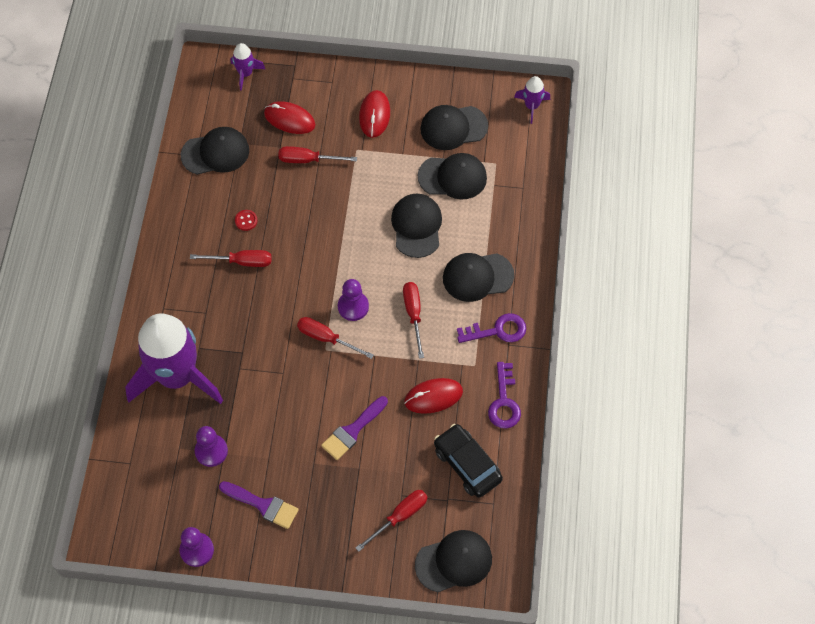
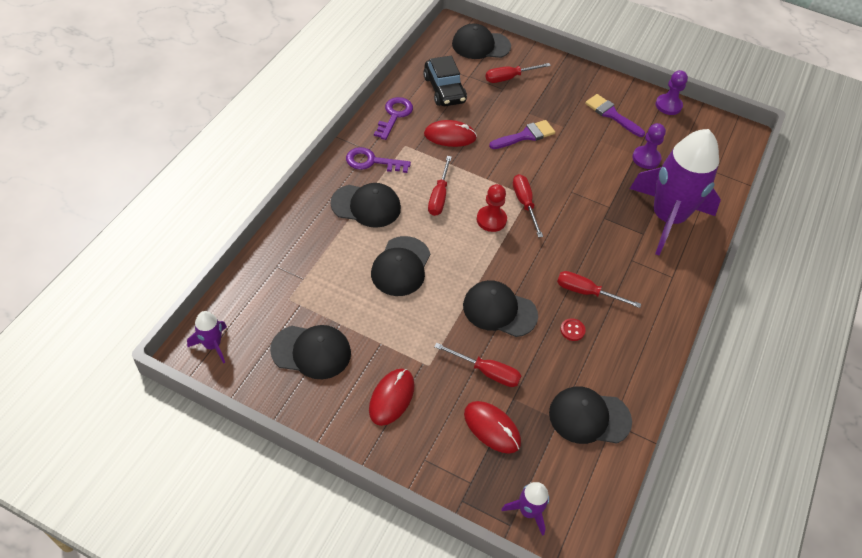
camera: 165 degrees left, 10 degrees down
(326, 338) = (524, 204): red screwdriver -> red screwdriver turned 150 degrees counterclockwise
(353, 306) = (491, 220): purple pawn -> red pawn
(452, 177) = (341, 300): black cap -> black cap (499, 310)

